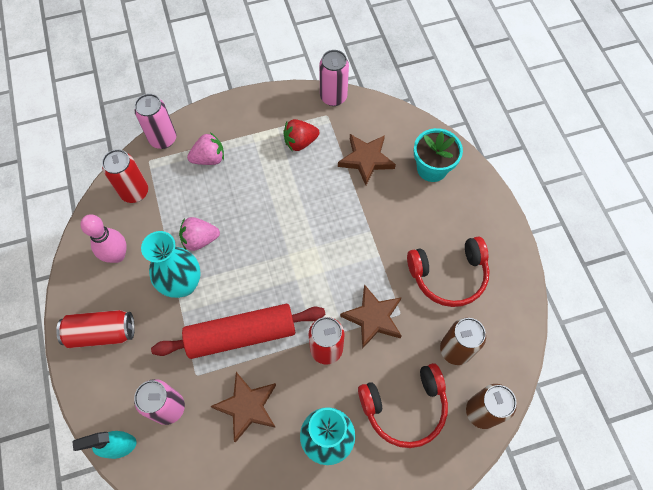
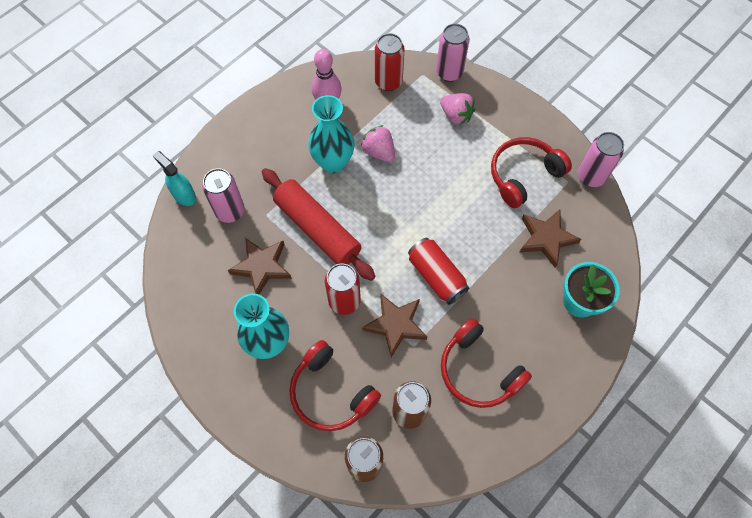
camera: 60 degrees right, 0 degrees up
(101, 333) = (260, 131): red can -> red can (436, 276)
(300, 142) = (523, 175): red strawberry -> red headphones

